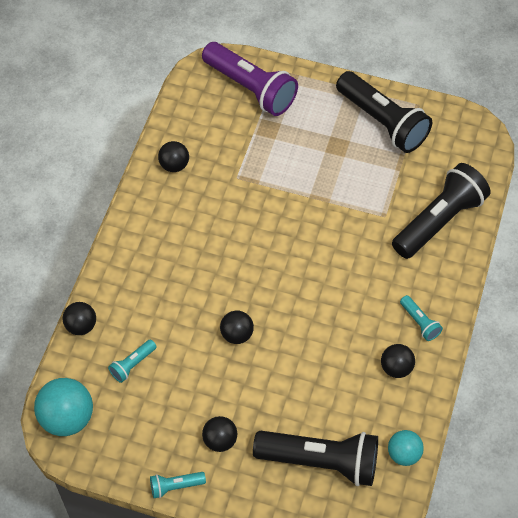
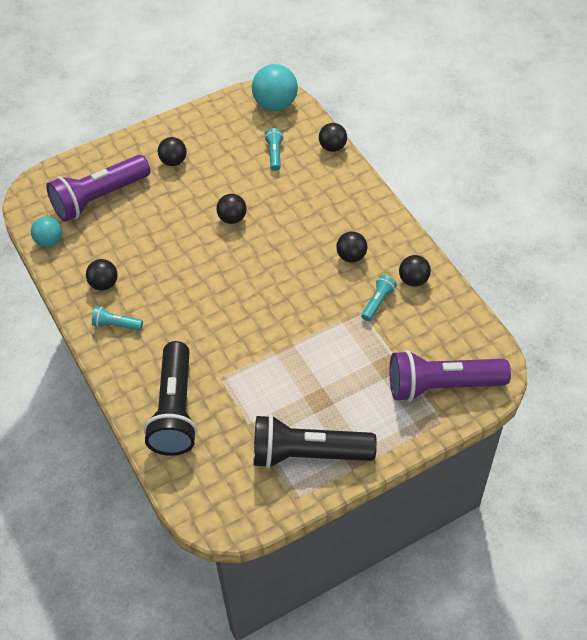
camera: 135 degrees right, 5 degrees down
(175, 486) = (172, 124): turquoise flashlight -> turquoise flashlight (377, 302)
(191, 220) = (351, 256): none -> black ball
(321, 461) = (99, 198): black flashlight -> purple flashlight

